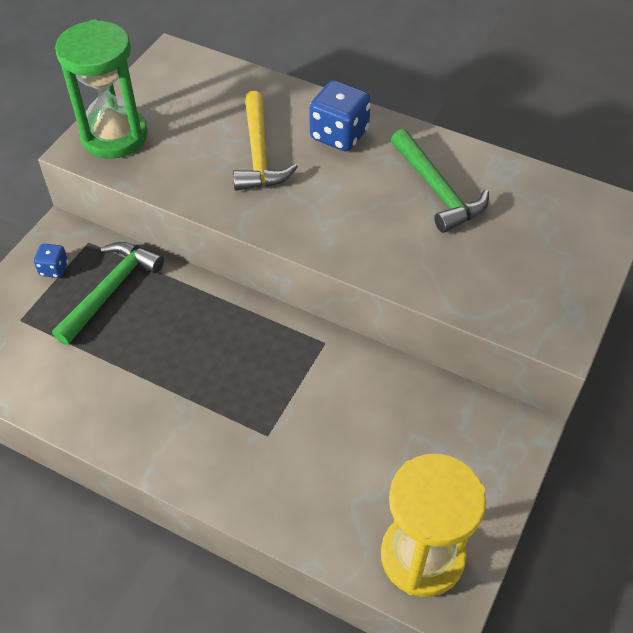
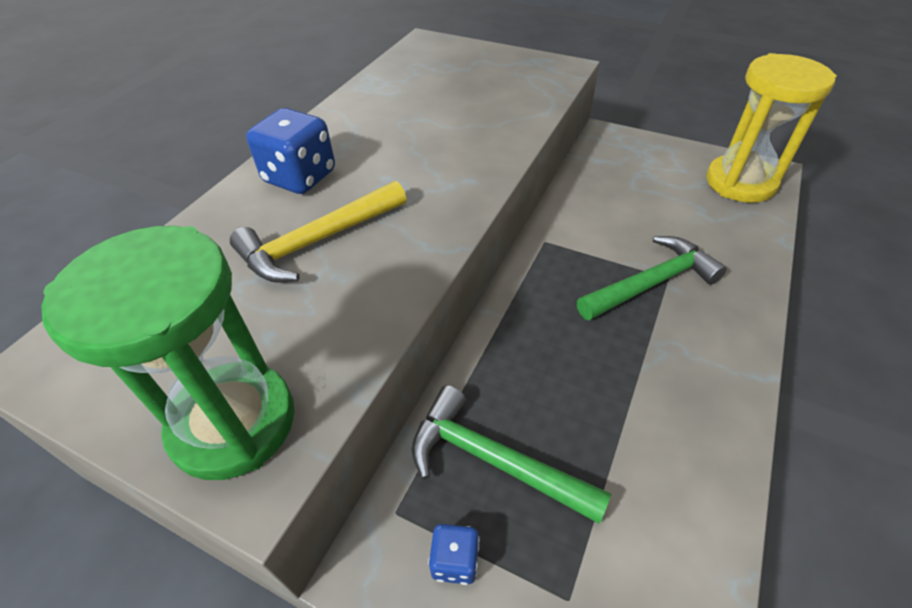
camera: 90 degrees left, 5 degrees down
(259, 153) = (318, 241): yellow hammer -> yellow hammer turned 150 degrees clockwise
(437, 190) = (397, 116): green hammer -> green hammer (651, 283)

